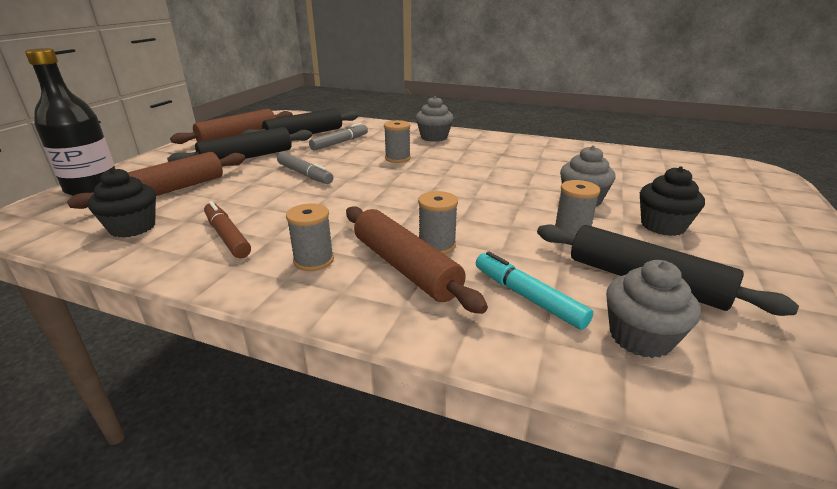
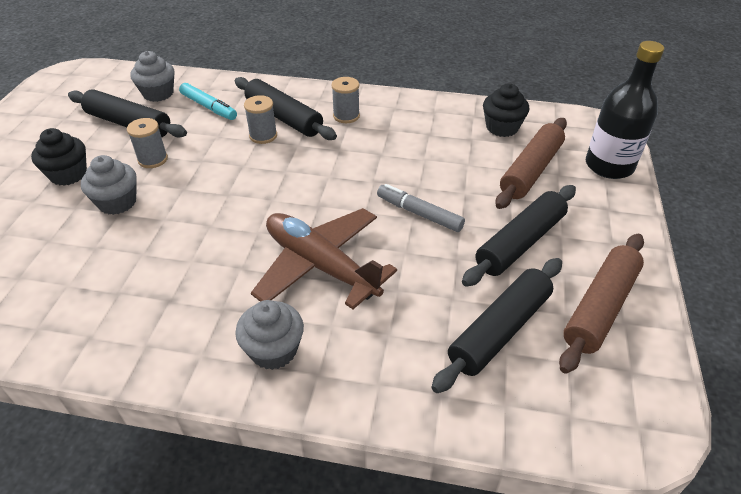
camera: 170 degrees right, 15 degrees up
(227, 236) = (422, 128): brown marker -> none
(340, 142) = (423, 306): grey marker -> none
(397, 158) = (320, 266): grey spool -> brown plane
(405, 267) = (284, 117): brown rolling pin -> black rolling pin

